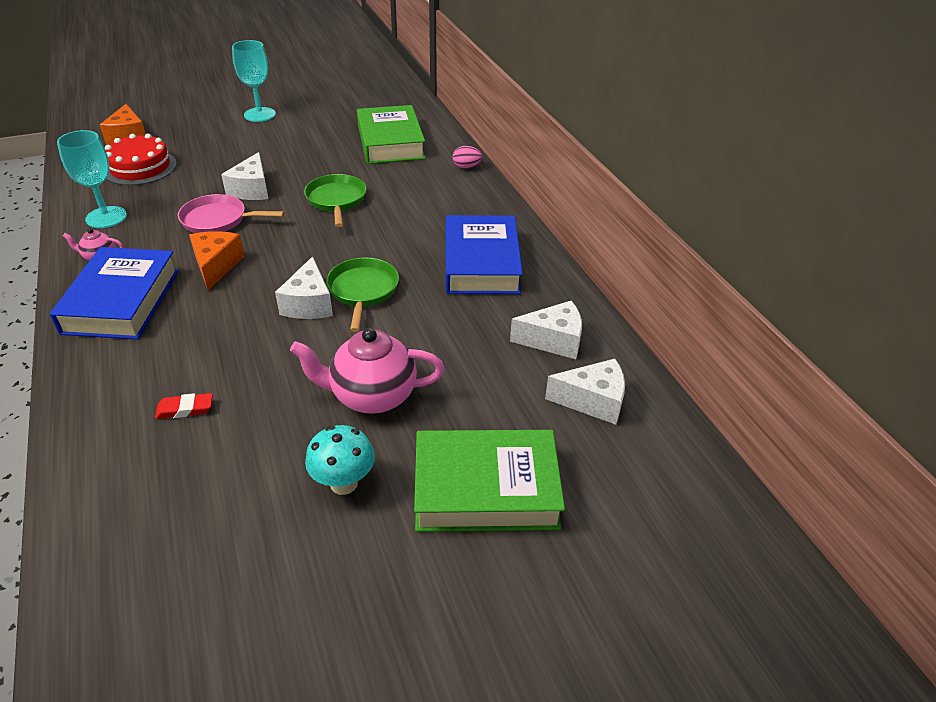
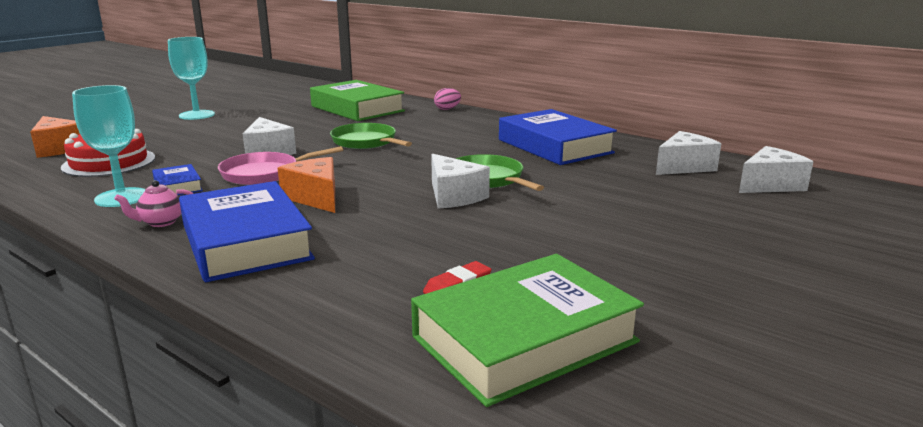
camera: 30 degrees left, 20 degrees down
(150, 215) = (178, 186): none -> blue book
(344, 483) = (696, 279): turquoise mushroom -> none
(372, 396) = (614, 227): pink teapot -> none
(486, 489) = (800, 245): green book -> green book (525, 339)

